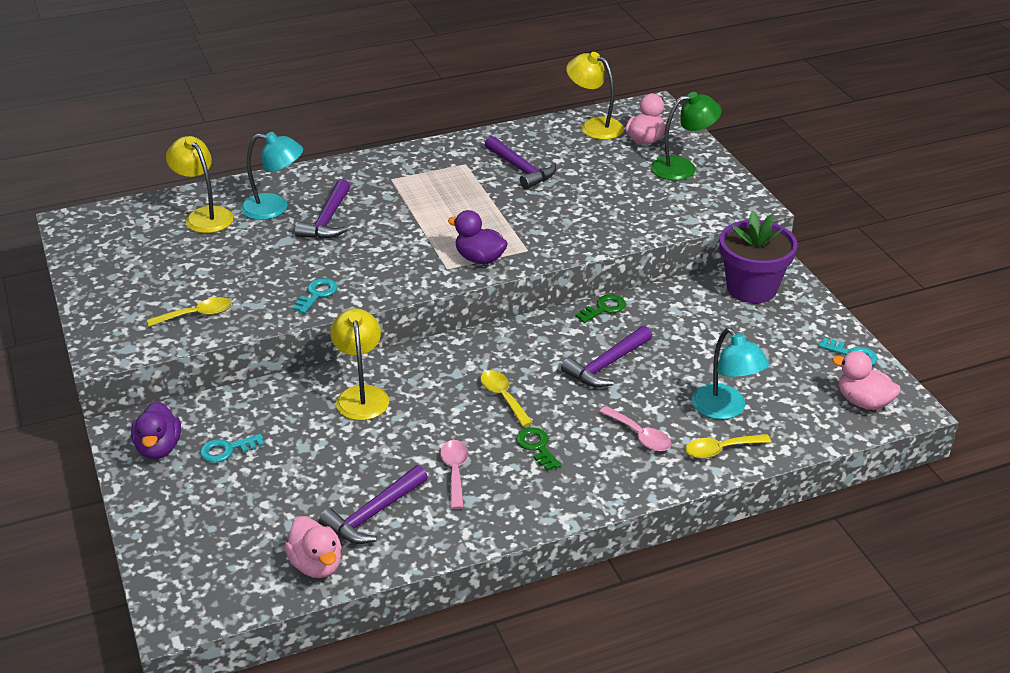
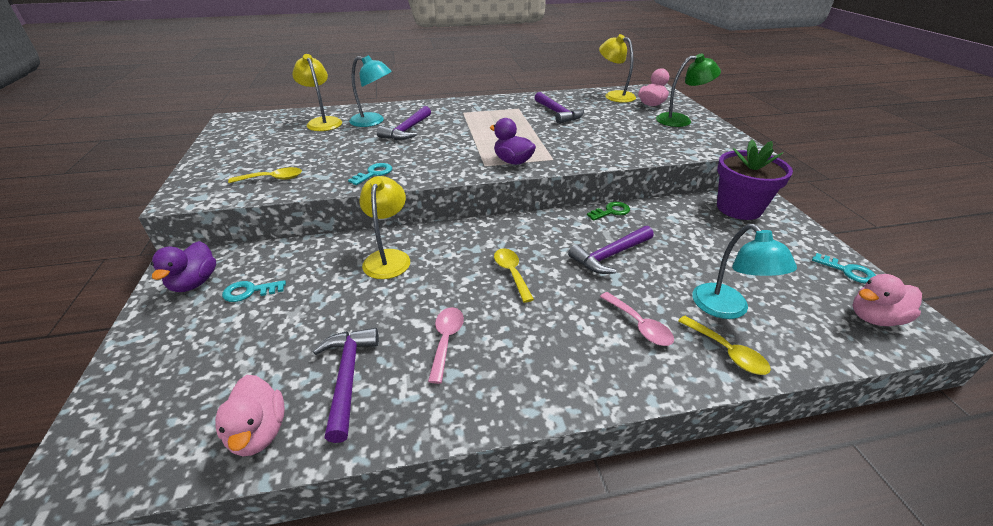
camera: 10 degrees right, 0 degrees up
(373, 514) = (347, 377): purple hammer -> purple hammer turned 120 degrees clockwise
(537, 447) = (533, 324): green key -> none
(720, 450) = (727, 352): yellow spoon -> yellow spoon turned 120 degrees counterclockwise
(863, 402) = (874, 318): pink duck -> pink duck turned 60 degrees counterclockwise

